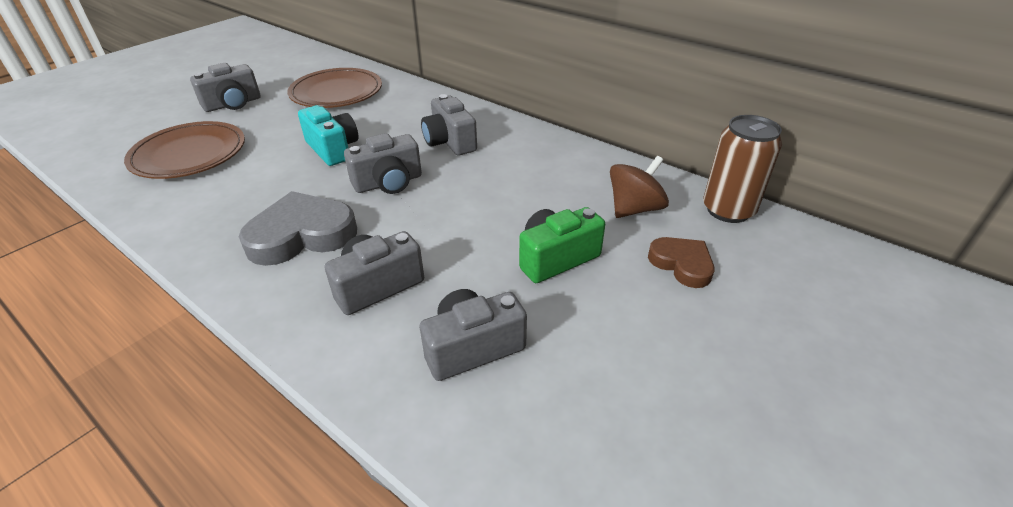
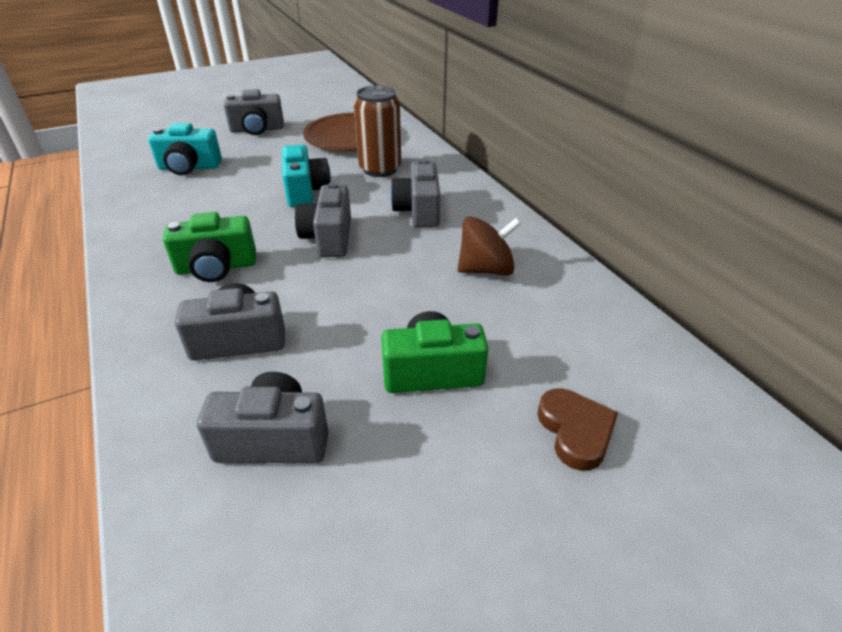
camera: 25 degrees right, 0 degrees up
(189, 154) = (189, 167): brown plate -> turquoise camera
(302, 235) = (216, 267): grey heart -> green camera
(388, 183) = (329, 238): grey camera -> grey camera turned 90 degrees clockwise
(634, 209) = (566, 343): brown spinning top -> brown spinning top (486, 269)
(728, 210) = (688, 382): brown can -> brown can (380, 169)

